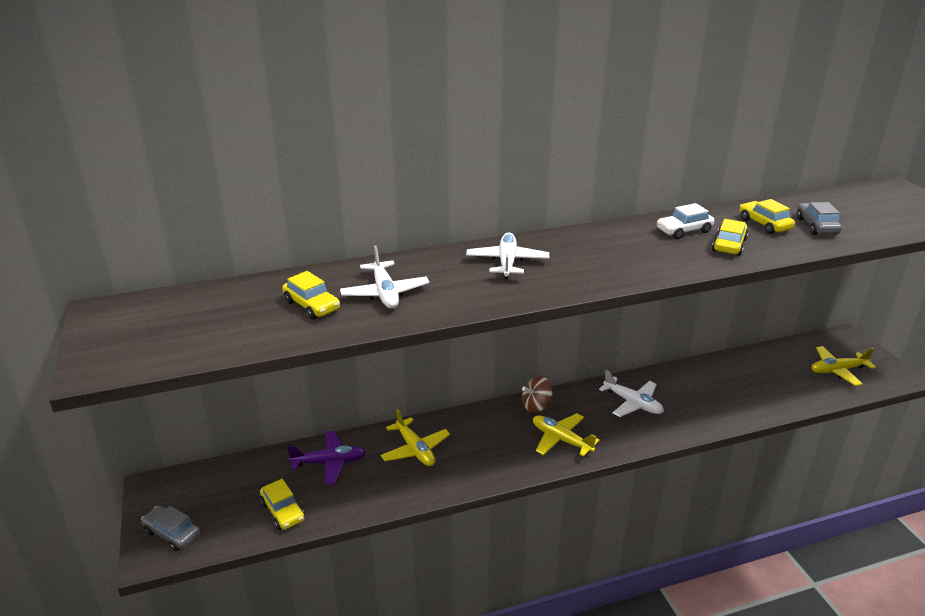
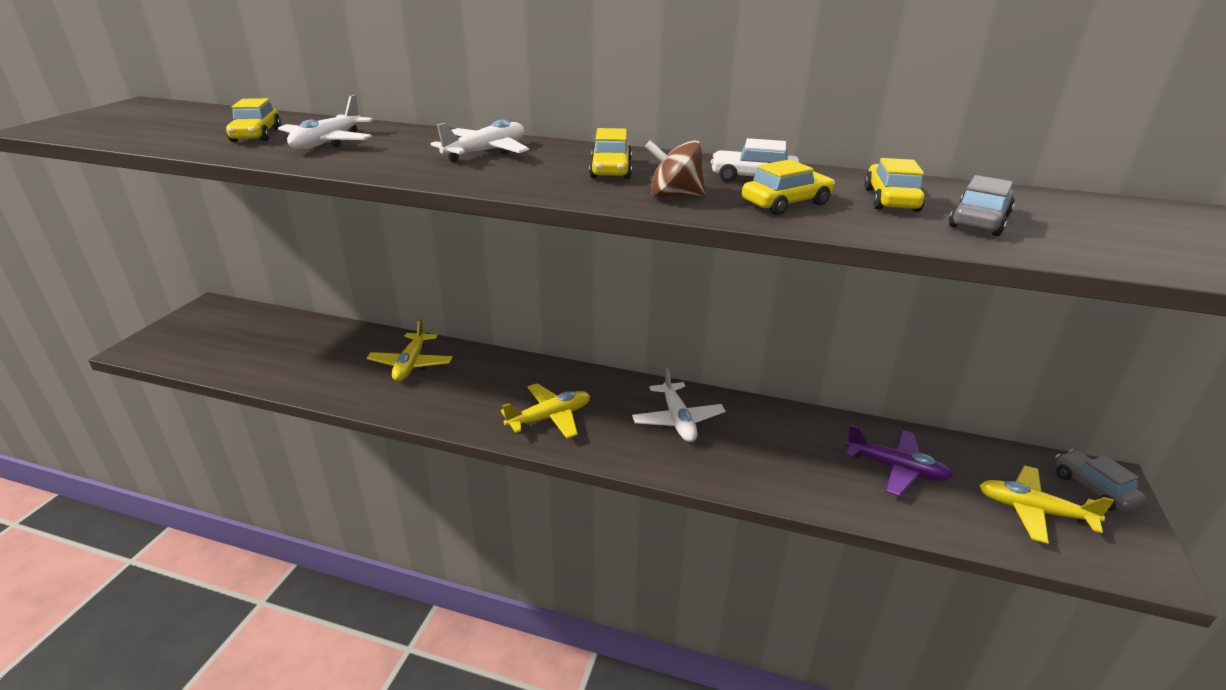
camera: 35 degrees right, 0 degrees up
(172, 533) = (168, 341): grey car -> grey car (1092, 488)
(283, 511) = (250, 362): yellow car -> yellow car (611, 170)
(329, 463) = (335, 343): purple plane -> purple plane (896, 468)
(536, 406) = (571, 377): brown spinning top -> brown spinning top (674, 196)
(561, 440) = (550, 418): yellow plane -> yellow plane turned 75 degrees clockwise

